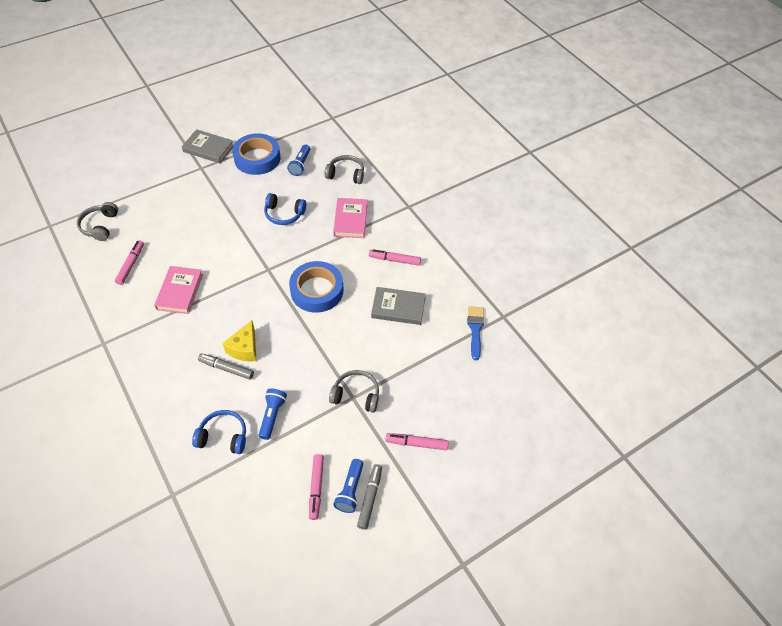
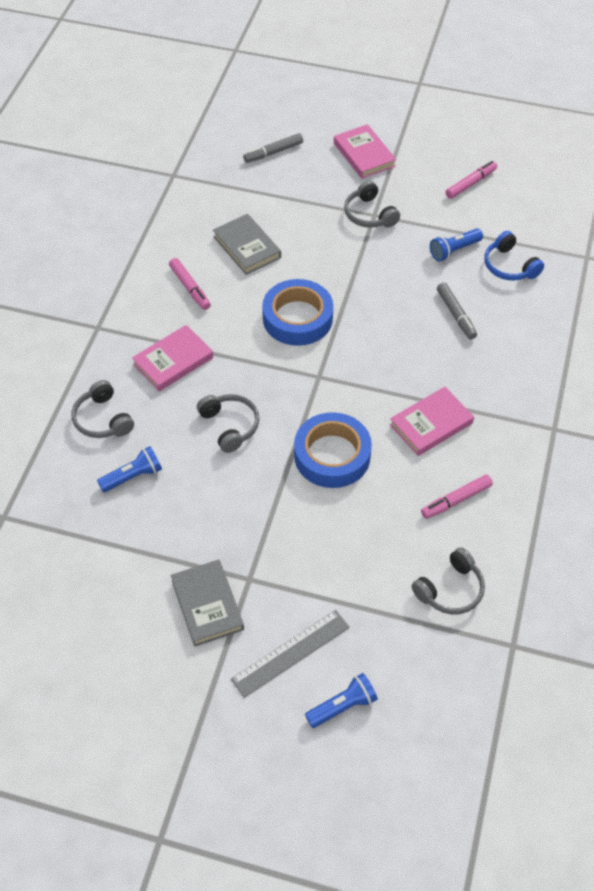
camera: 130 degrees left, 0 degrees up
(154, 158) = (290, 653): none -> grey ruler
(244, 348) = (422, 319): yellow cheese -> none
(257, 158) = (168, 532): blue tape -> blue tape (332, 455)
(284, 214) = (230, 426): blue headphones -> grey headphones
(350, 490) = (447, 165): blue flashlight -> blue flashlight (342, 706)
(370, 498) = (438, 152): grey marker -> grey marker (273, 152)
(416, 443) = (364, 155): pink marker -> pink book
(475, 329) = (210, 184): blue brush -> none

